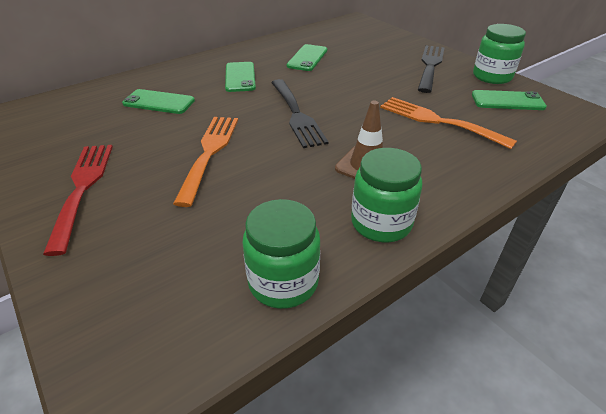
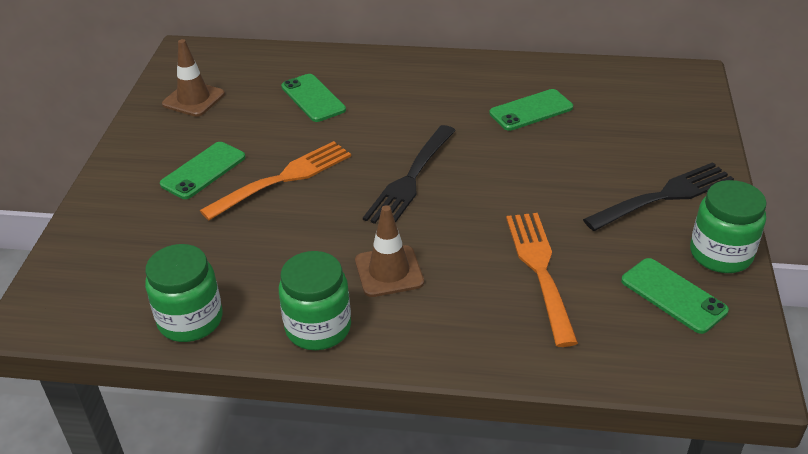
camera: 45 degrees right, 0 degrees up
(53, 140) = (193, 99): none -> brown traffic cone
(82, 188) = (164, 159): red fork -> none
(240, 77) = (423, 103): green phone -> green phone (203, 171)

